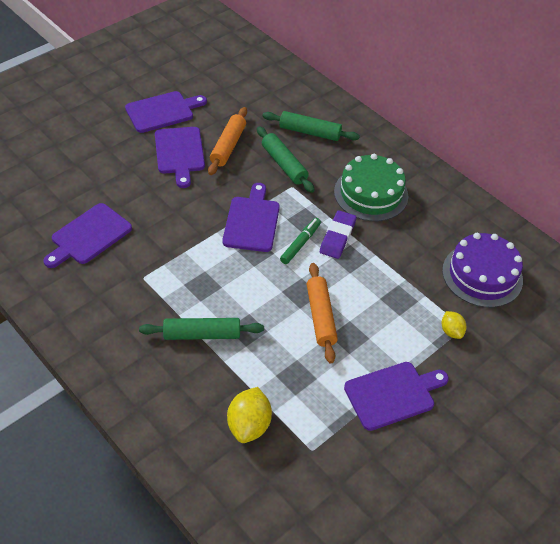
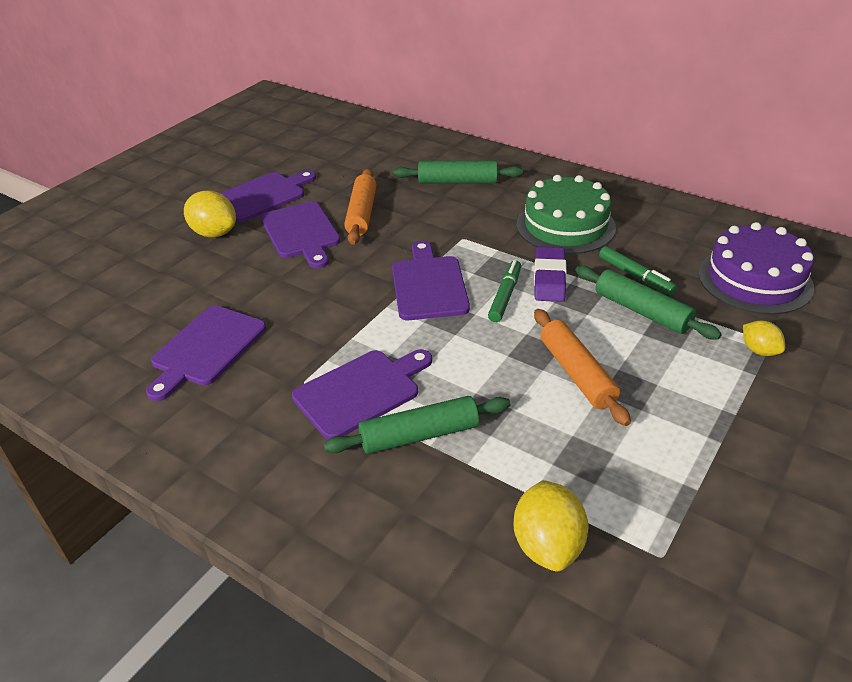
camera: 10 degrees left, 10 degrees down
(119, 138) = (214, 233): none -> yellow lemon
(284, 164) = (441, 218): green rolling pin -> green rolling pin (642, 311)
(393, 394) = (732, 447): purple cutting board -> purple cutting board (361, 391)
(399, 250) = (635, 276): none -> green marker

